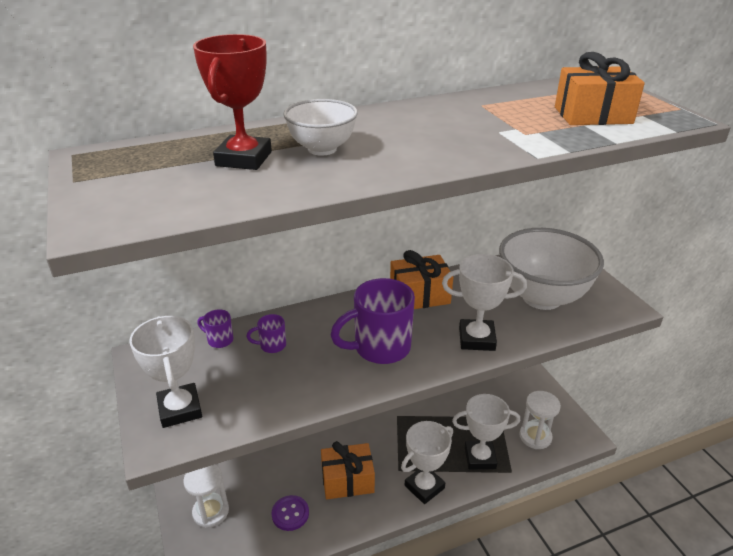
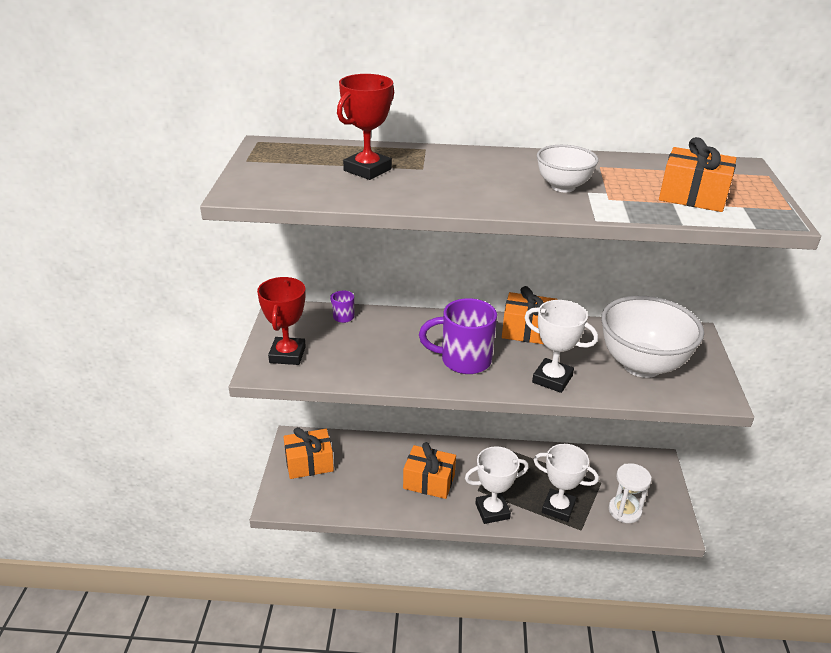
camera: 25 degrees right, 0 degrees up
(180, 409) = (287, 355): white trophy -> red trophy
(211, 512) = (309, 463): white hourglass -> orange gift
(272, 345) = (379, 332): purple mug -> none
(290, 514) = (368, 488): purple button -> none
(322, 149) = (430, 175): white bowl -> white bowl (563, 187)

